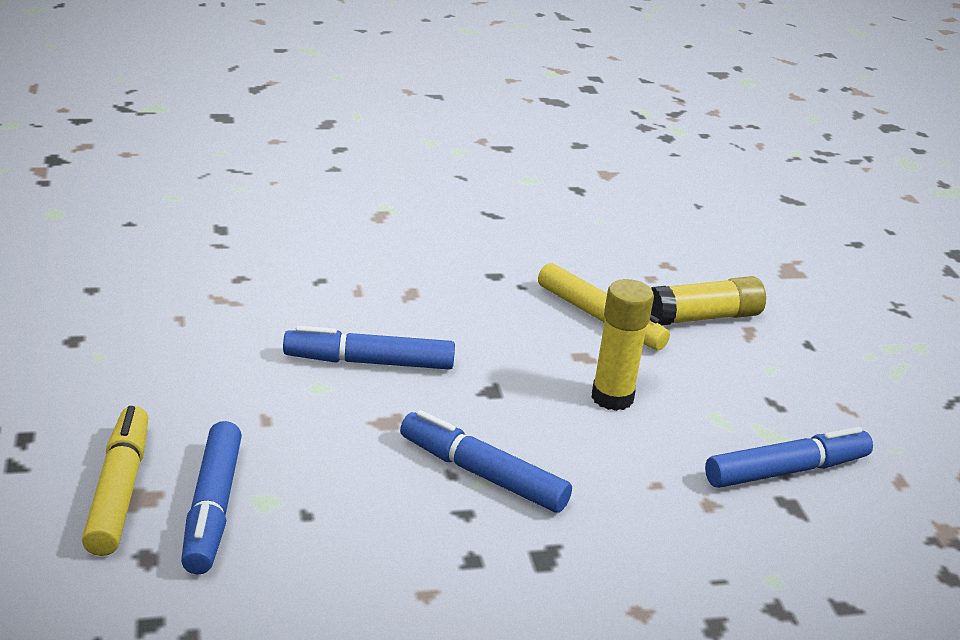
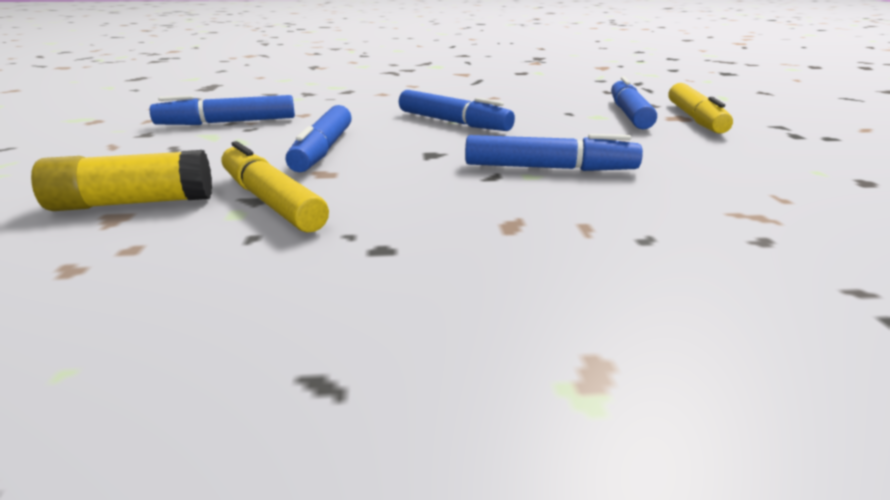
camera: 170 degrees left, 5 degrees down
(612, 398) = (322, 150): yellow glue stick -> blue marker

